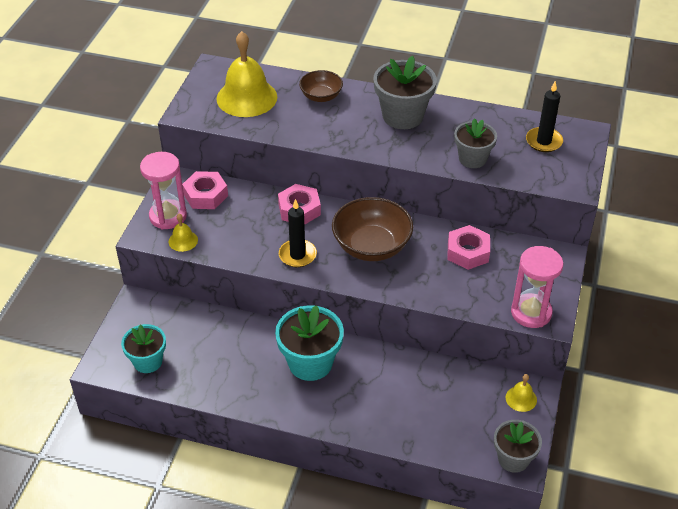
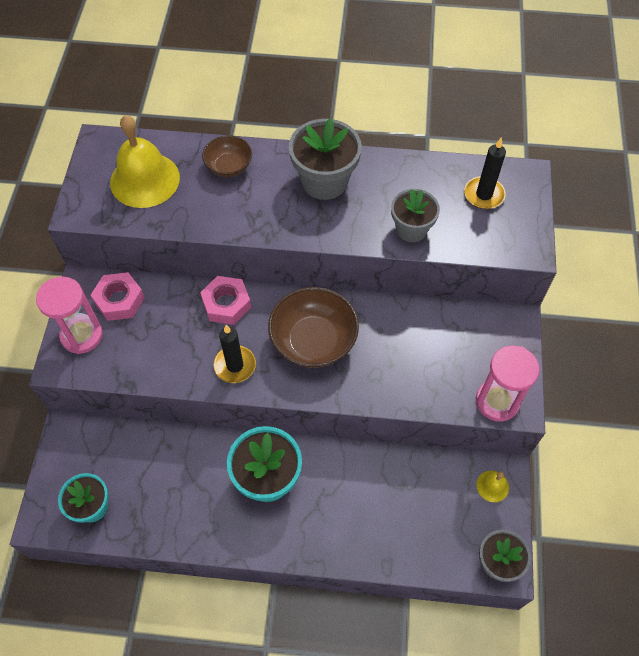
camera: 10 degrees left, 15 degrees up
(183, 240) = (104, 366): yellow bell -> none
(468, 252) = (417, 333): pink nut -> none

